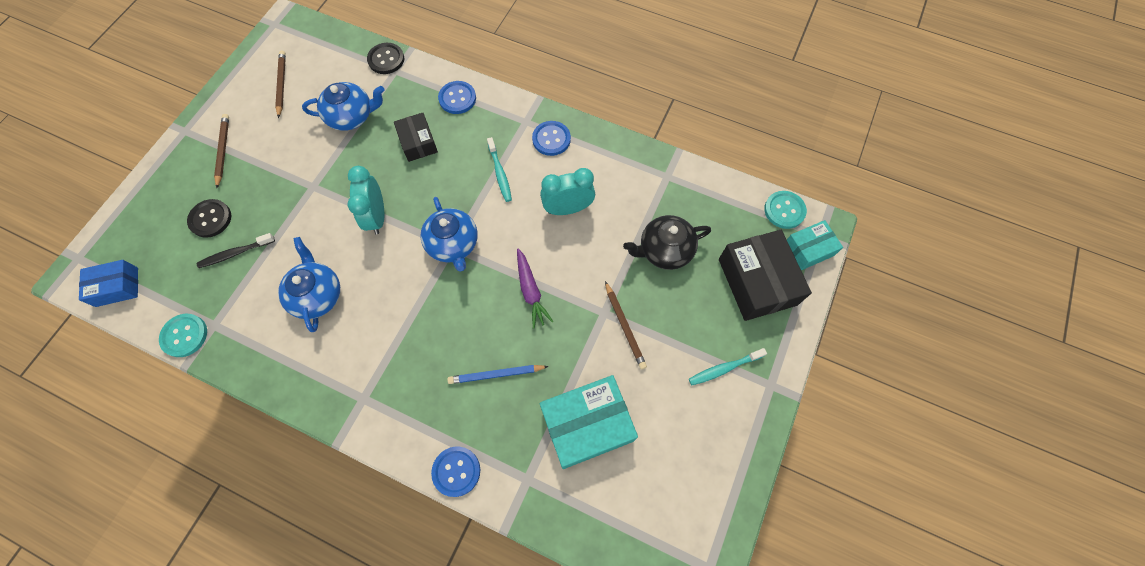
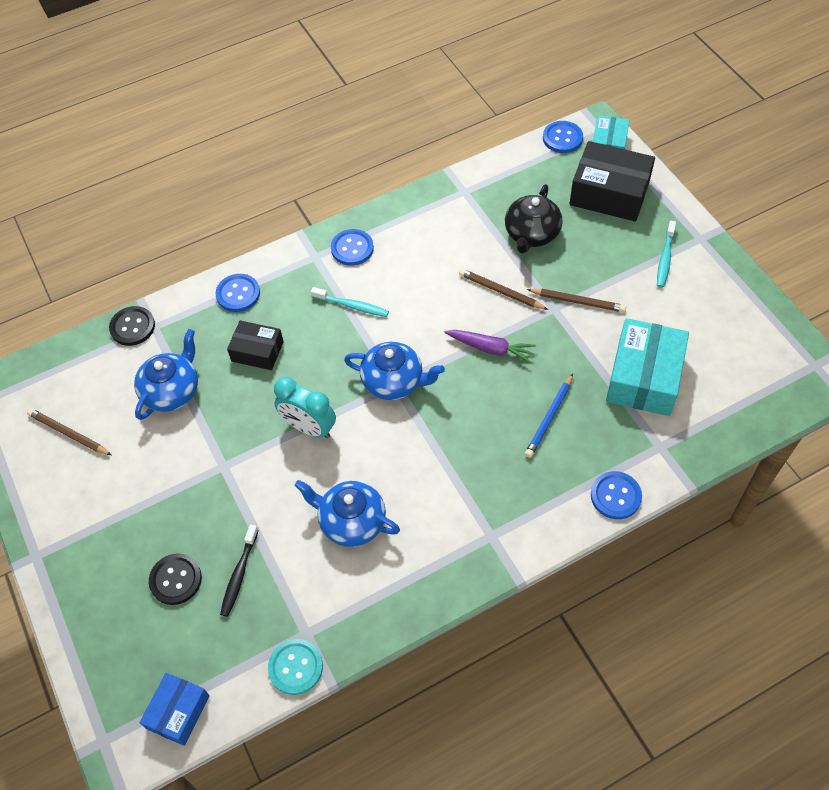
camera: 50 degrees left, 10 degrees down
(223, 150) = (99, 528): brown pencil -> brown pencil (500, 291)
(568, 208) = (433, 277): turquoise clock -> none
(784, 210) = (562, 138): turquoise button -> blue button

